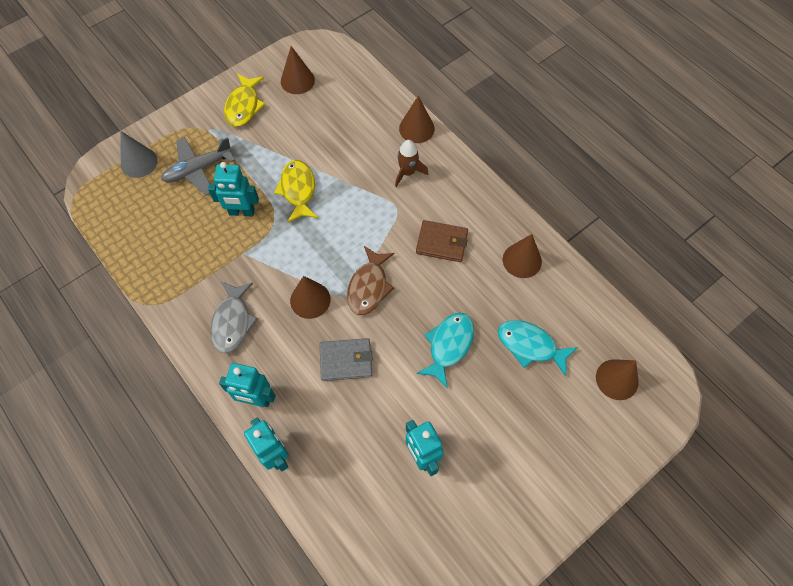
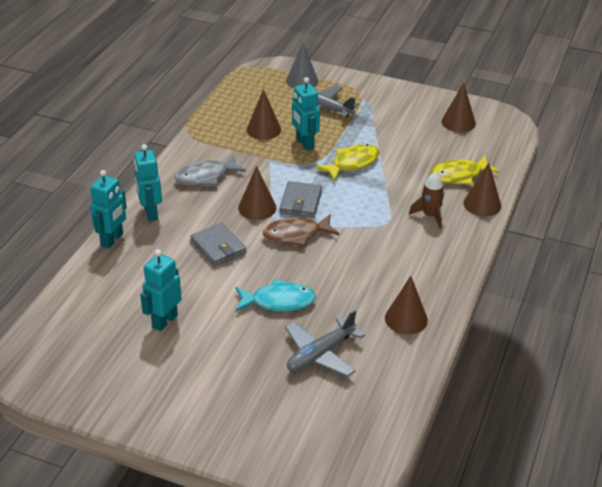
camera: 60 degrees right, 25 degrees down
(244, 106) = (403, 106): yellow fish -> yellow fish (459, 175)
(325, 260) = (300, 202): none -> grey wallet
(441, 243) = (377, 261): brown wallet -> none
(530, 345) = (320, 354): turquoise fish -> grey plane
(617, 379) = (333, 428): brown cone -> brown cone (263, 129)

